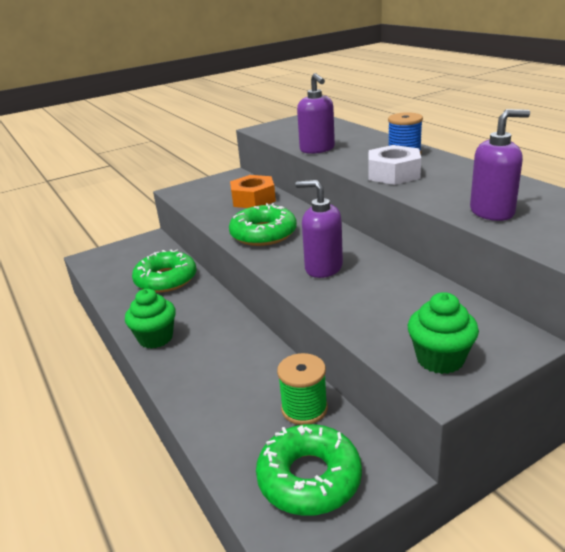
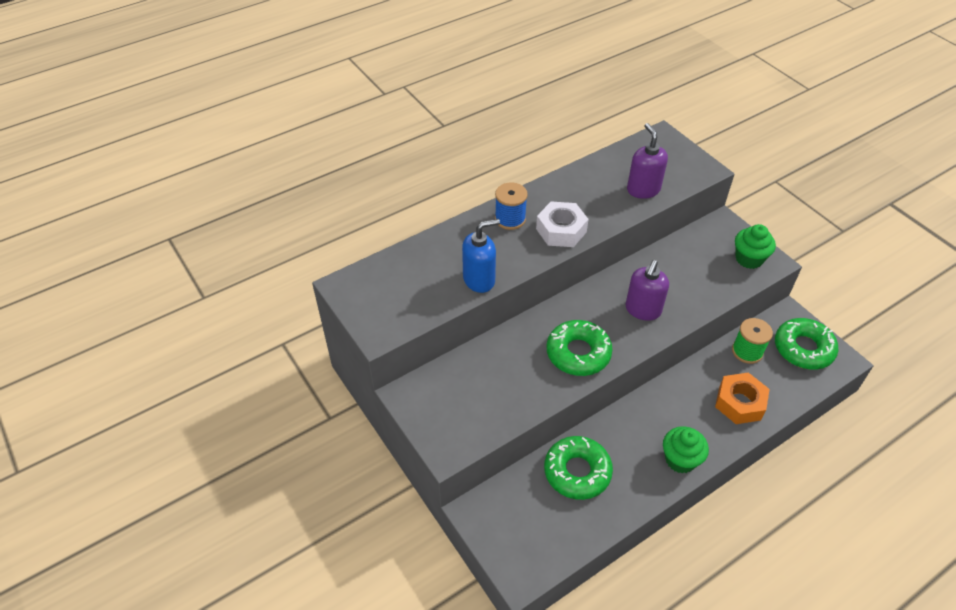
camera: 95 degrees left, 20 degrees up
(253, 199) = (490, 367): orange nut -> orange nut (739, 403)
(317, 149) = (479, 280): purple soap dispenser -> blue soap dispenser

